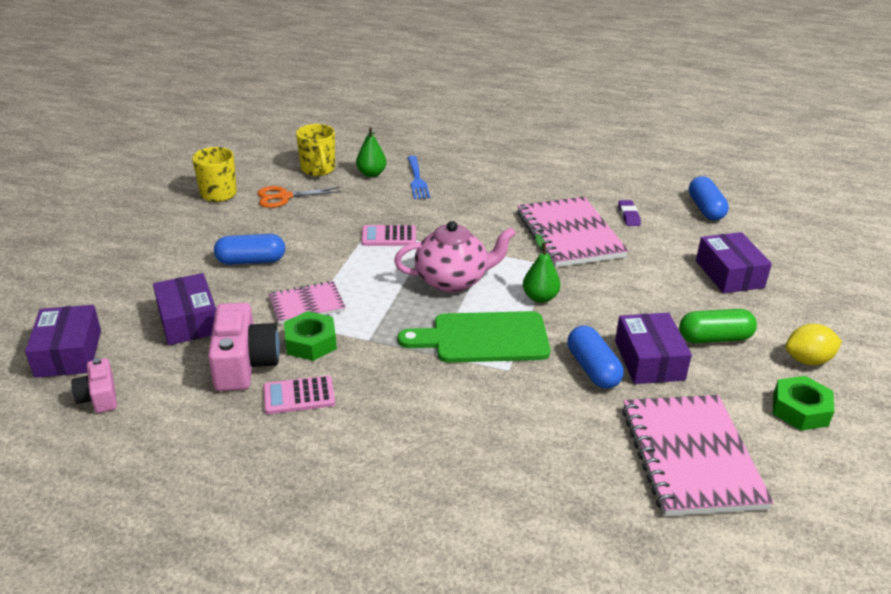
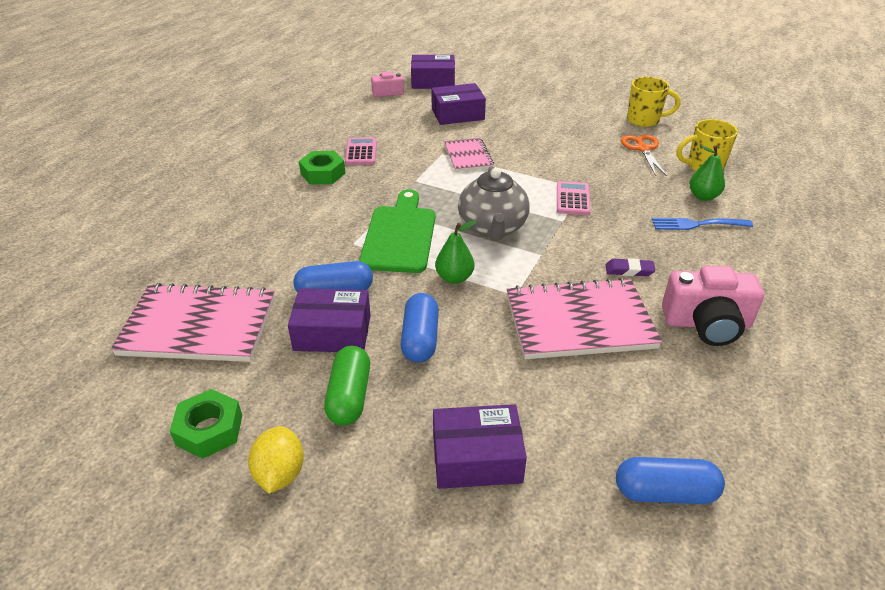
camera: 100 degrees right, 5 degrees up
(244, 364) = (403, 133): pink camera -> pink camera (707, 323)
(251, 261) = (533, 135): blue capsule -> blue capsule (420, 339)
(311, 342) = (419, 157): green nut -> green nut (323, 173)
(453, 280) = (492, 228): pink teapot -> grey teapot
(628, 215) = (632, 389): purple eraser -> purple eraser (629, 270)

